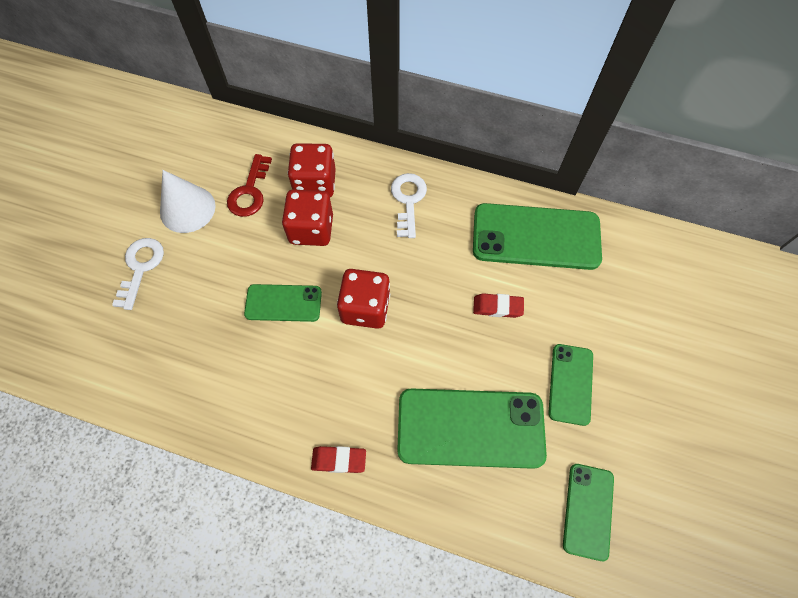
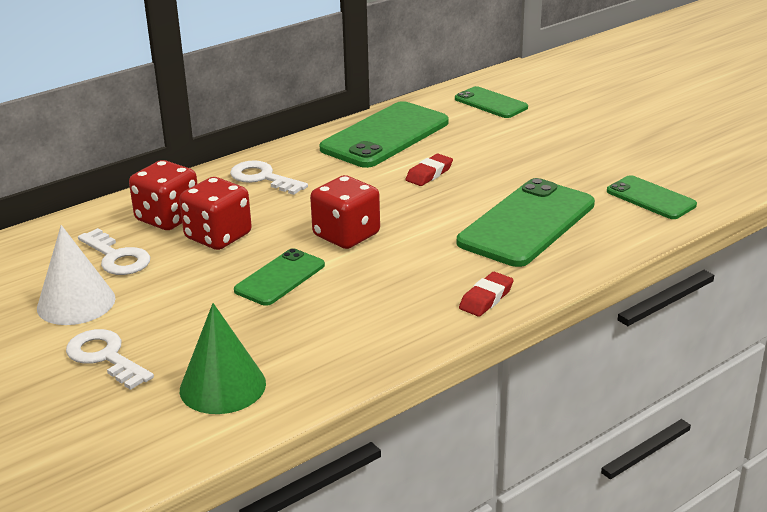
camera: 55 degrees left, 35 degrees down
(143, 354) = (222, 386): none -> green cone
(249, 192) = (117, 257): red key -> white key
(570, 384) = (537, 168): green phone -> green phone (490, 103)

